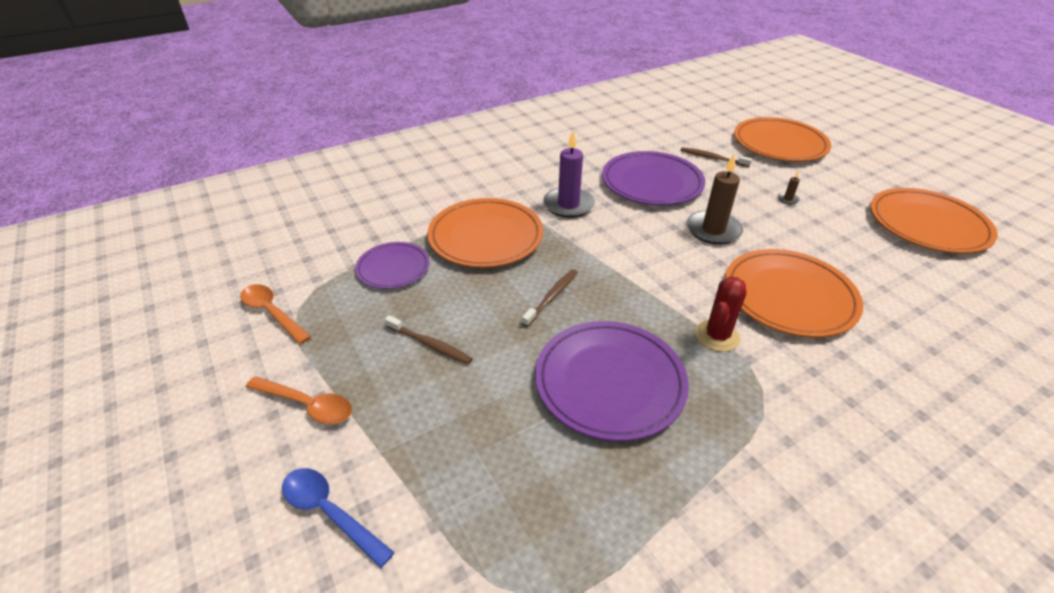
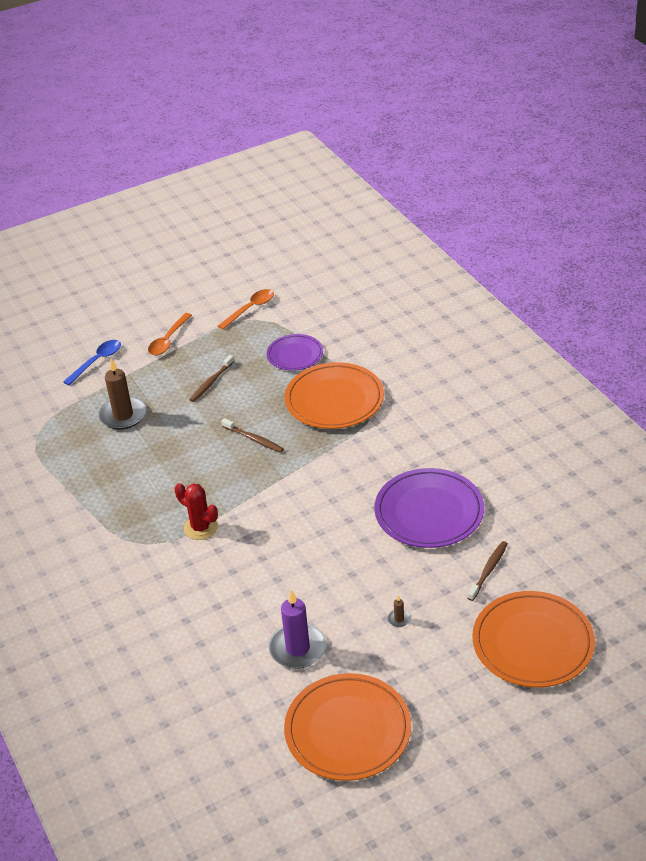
camera: 95 degrees right, 0 degrees up
(568, 205) = (385, 450): purple candle -> purple candle (297, 648)
(609, 382) = (164, 467): purple plate -> none
(713, 230) = (341, 548): brown candle -> brown candle (123, 415)
(789, 296) = (241, 581): orange plate -> none

